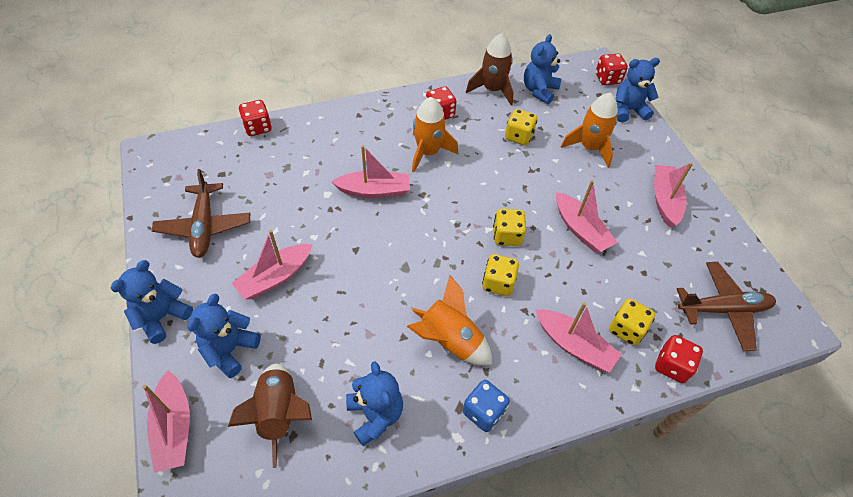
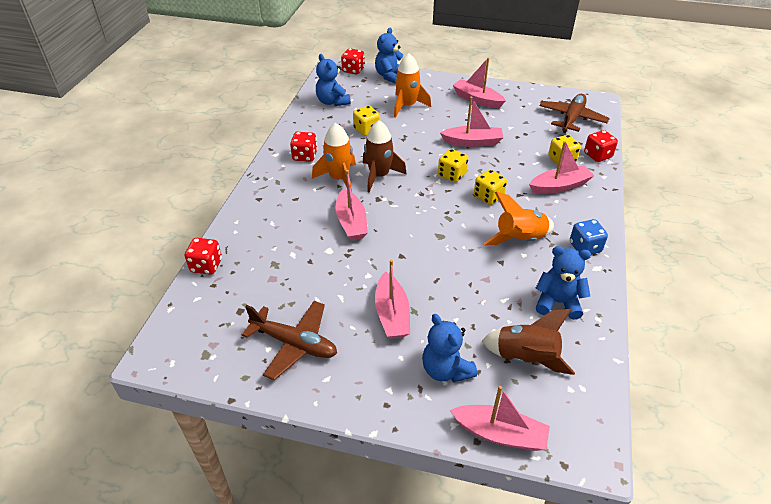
camera: 55 degrees left, 10 degrees down
(162, 317) = (377, 408): blue teddy bear -> none
(374, 191) = (351, 222): pink boat -> pink boat turned 135 degrees clockwise
(492, 90) = (308, 121): brown rocket -> brown rocket (379, 176)

